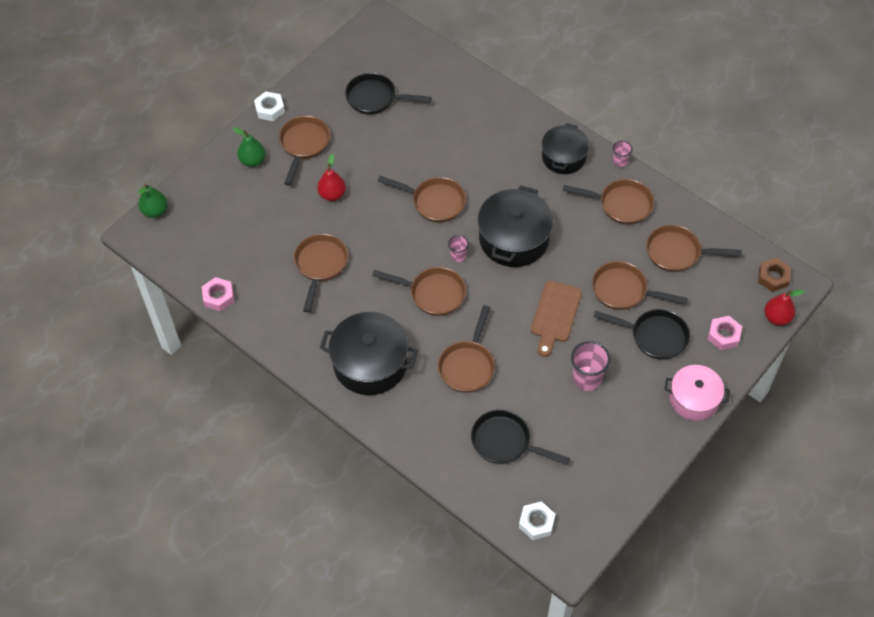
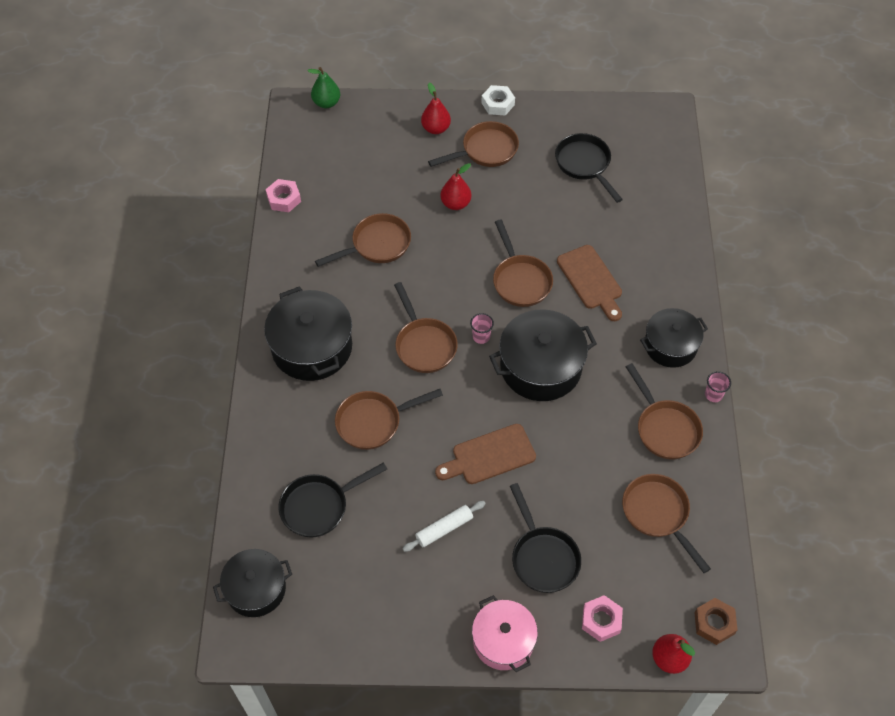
camera: 50 degrees right, 0 degrees up
(252, 160) = (436, 128): green pear -> red pear
(473, 163) = (591, 280): none -> brown cutting board
(505, 442) = (319, 506): black pan -> black pan turned 105 degrees counterclockwise
(536, 523) = (256, 589): white nut -> black pot
(587, 378) = (444, 529): pink cup -> white rolling pin
(624, 291) = (570, 496): brown pan -> none

